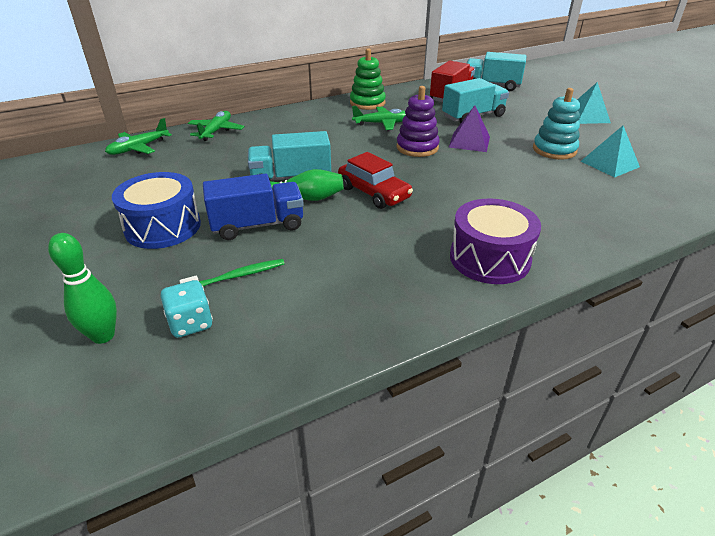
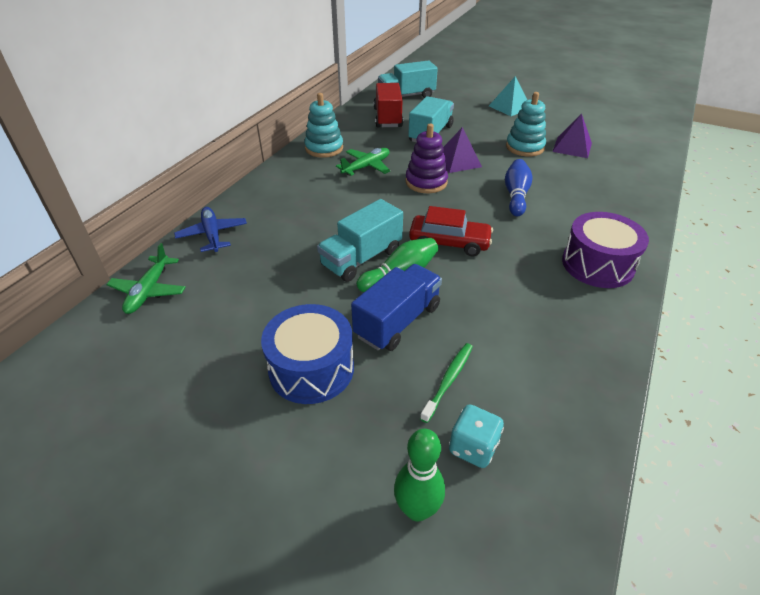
camera: 35 degrees left, 5 degrees up
(216, 131) = (212, 235): green plane -> blue plane
(367, 103) = (324, 148): green stacking toy -> turquoise stacking toy
(487, 181) = (516, 195): none -> blue bowling pin
(609, 164) = (572, 147): turquoise pyramid -> purple pyramid

